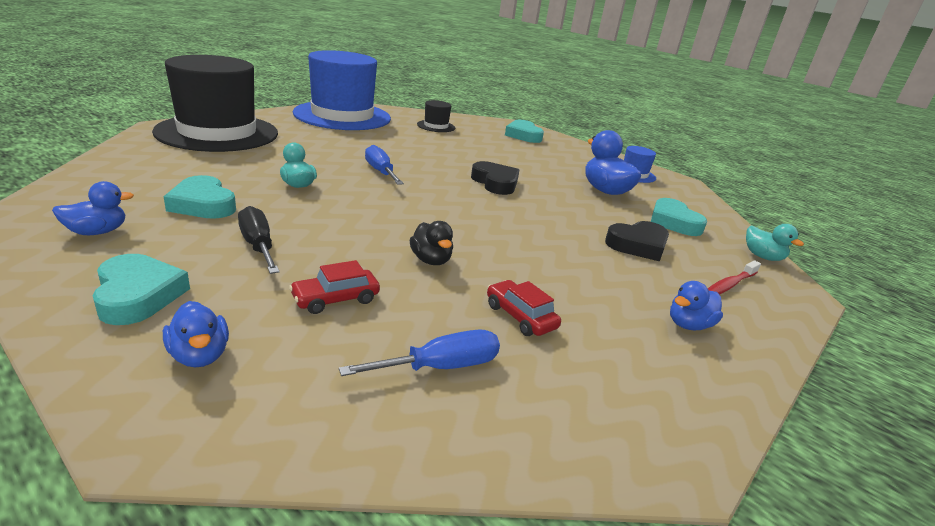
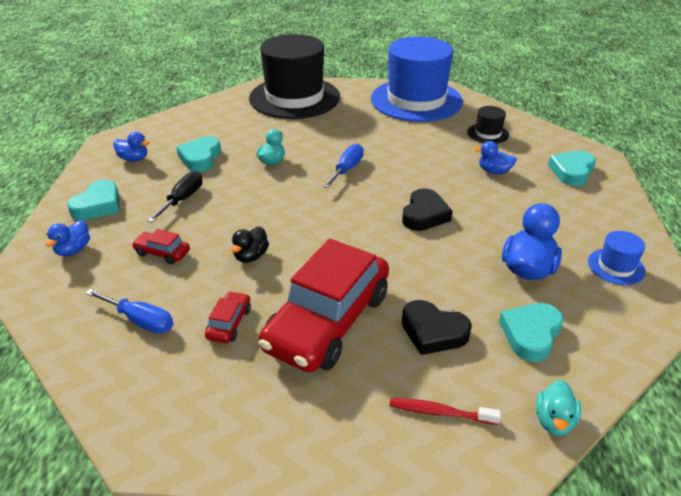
camera: 55 degrees right, 10 degrees up
(578, 273) = (328, 321): none -> red car
(688, 325) = (325, 407): blue duck -> blue duck (494, 171)

